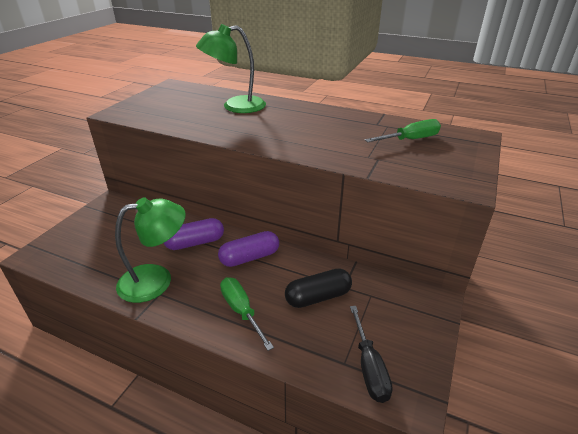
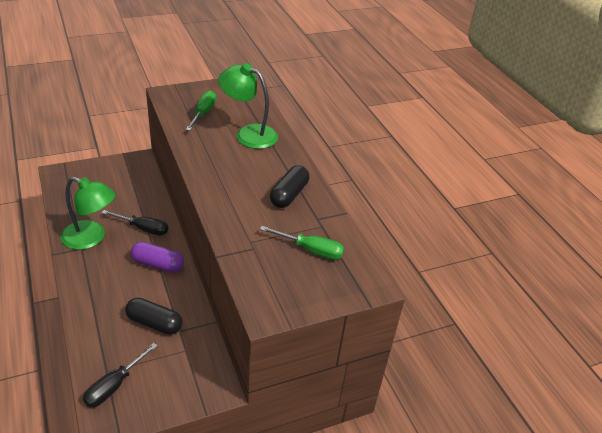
camera: 40 degrees right, 5 degrees up
(195, 243) = (143, 228): purple capsule -> black screwdriver
(241, 310) = (104, 294): green screwdriver -> green screwdriver (203, 113)
(334, 122) = (289, 195): none -> black capsule

